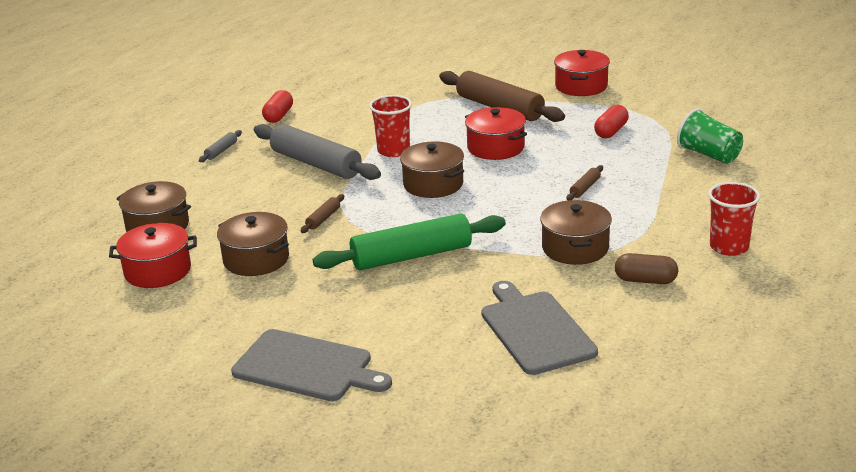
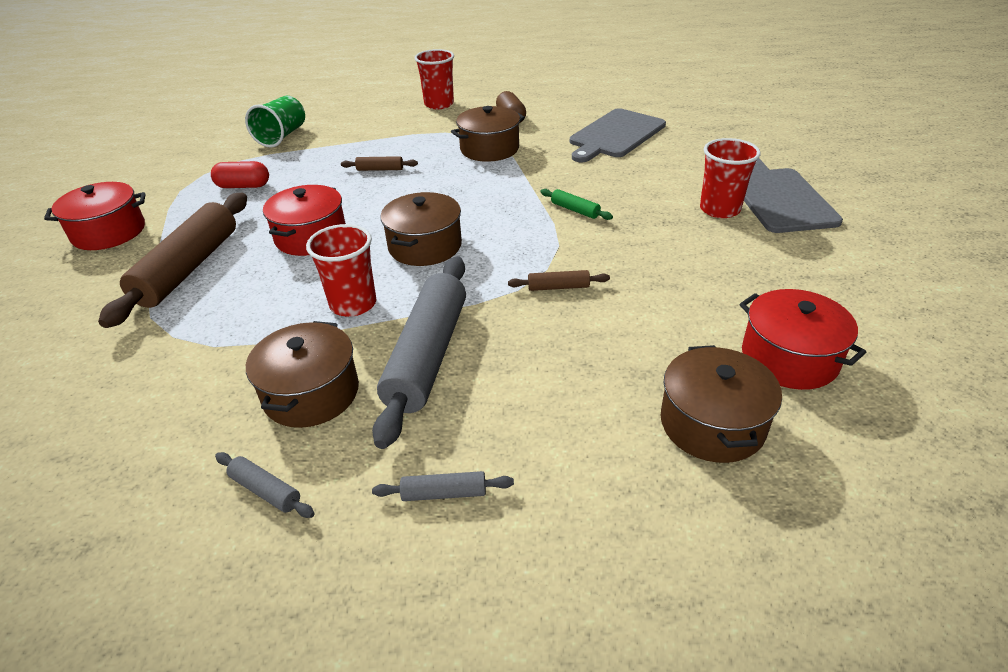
camera: 120 degrees left, 10 degrees up
(256, 259) = (681, 295): brown pot -> brown pot (311, 393)
(278, 116) = (266, 490): red capsule -> grey rolling pin
(329, 325) = (719, 209): none -> red cup
(411, 256) = (575, 210): green rolling pin -> green rolling pin, size x0.42

